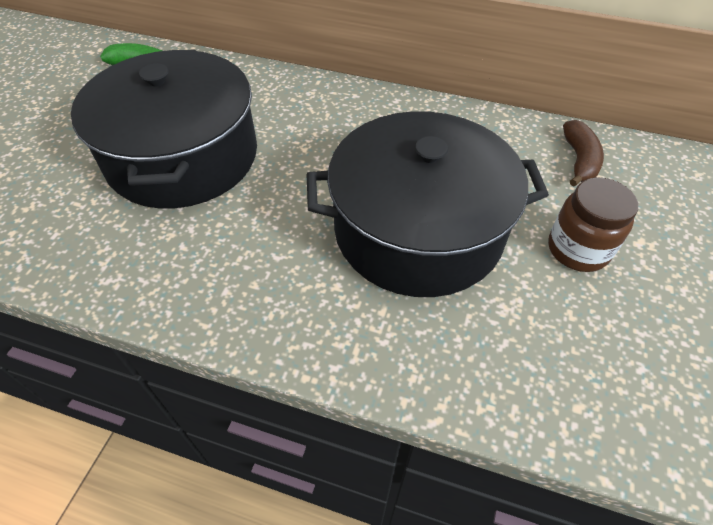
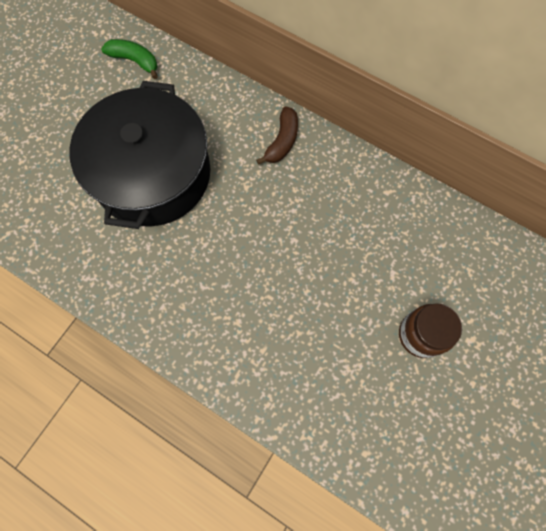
camera: 15 degrees right, 20 degrees up
(418, 230) = (309, 288): black pot -> none
(579, 160) = (461, 250): brown banana -> brown banana (282, 141)

